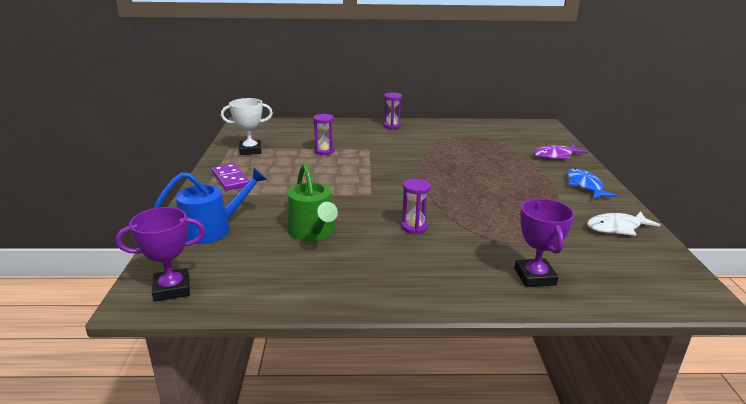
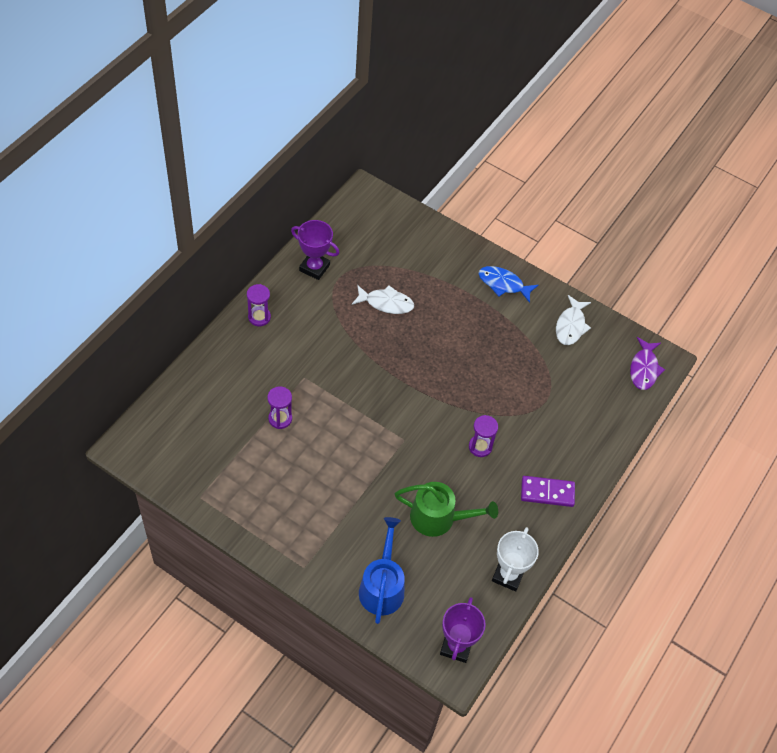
camera: 60 degrees left, 30 degrees up
(230, 179) = (287, 531): purple domino -> purple domino (547, 492)
(250, 150) = (223, 481): white trophy -> white trophy (508, 575)
(476, 153) = (386, 303): none -> white fish
(534, 277) = (588, 425): purple trophy -> purple trophy (314, 268)
(555, 156) = (438, 251): purple fish -> purple fish (644, 369)

